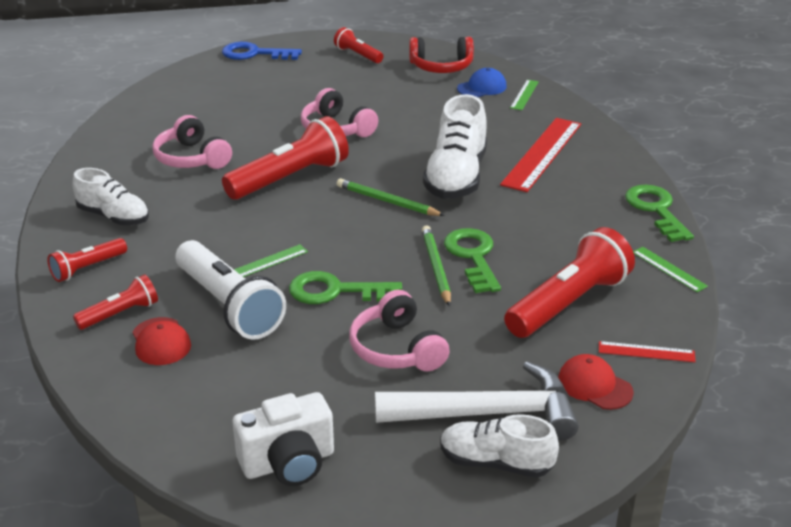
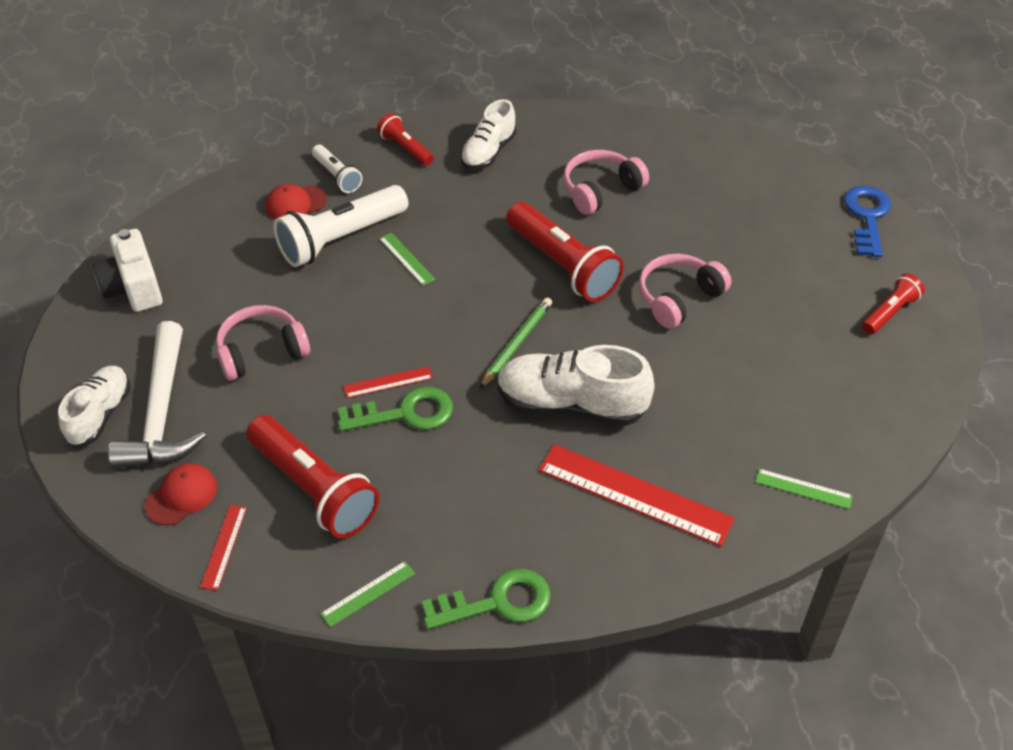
camera: 90 degrees right, 15 degrees up
(120, 314) = (337, 176): red flashlight -> white flashlight
(335, 291) = (355, 307): green key -> none
(436, 267) = (388, 382): green pencil -> red ruler
(441, 67) = (873, 399): red headphones -> none
(482, 87) = (817, 442): blue cap -> none

